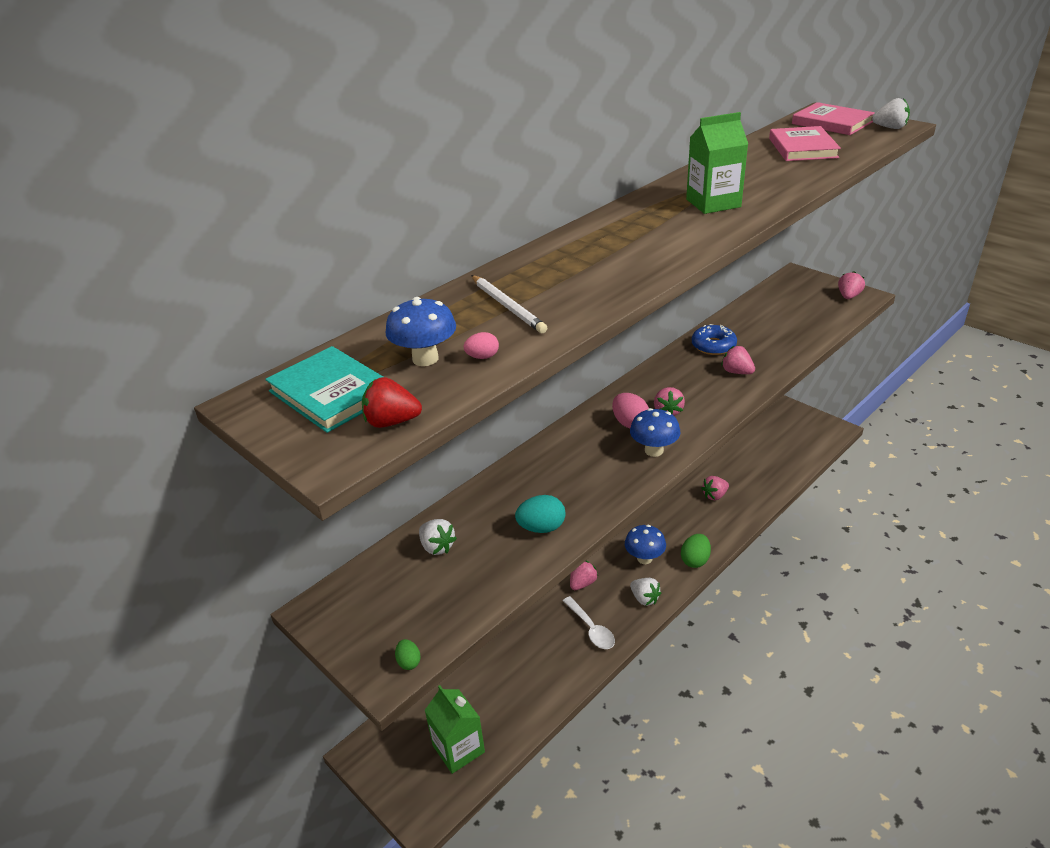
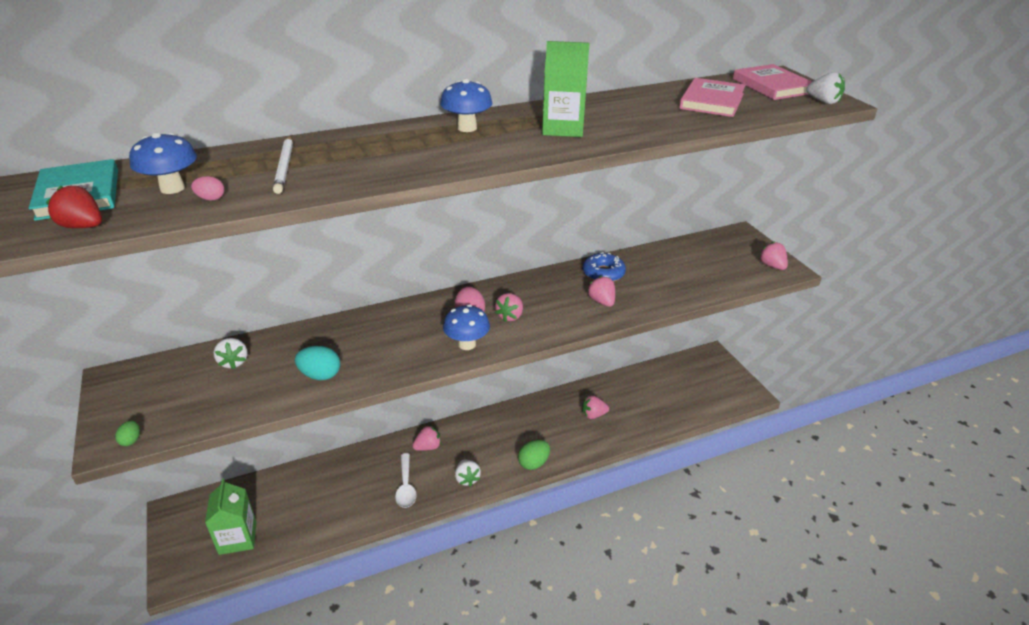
camera: 20 degrees right, 0 degrees up
(644, 558) = (493, 445): blue mushroom -> blue mushroom (467, 128)
(848, 296) = (772, 266): pink strawberry -> pink strawberry turned 75 degrees counterclockwise

